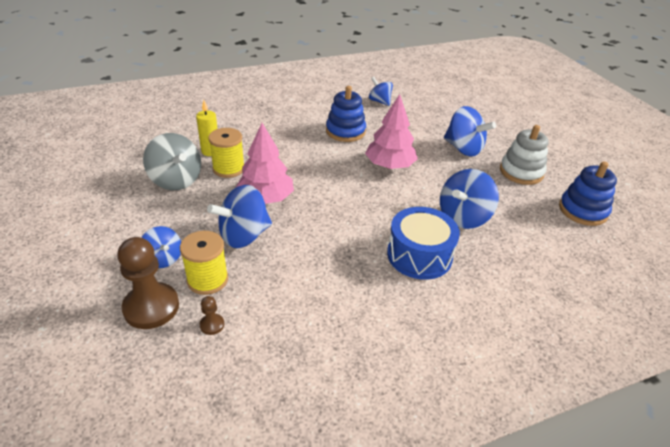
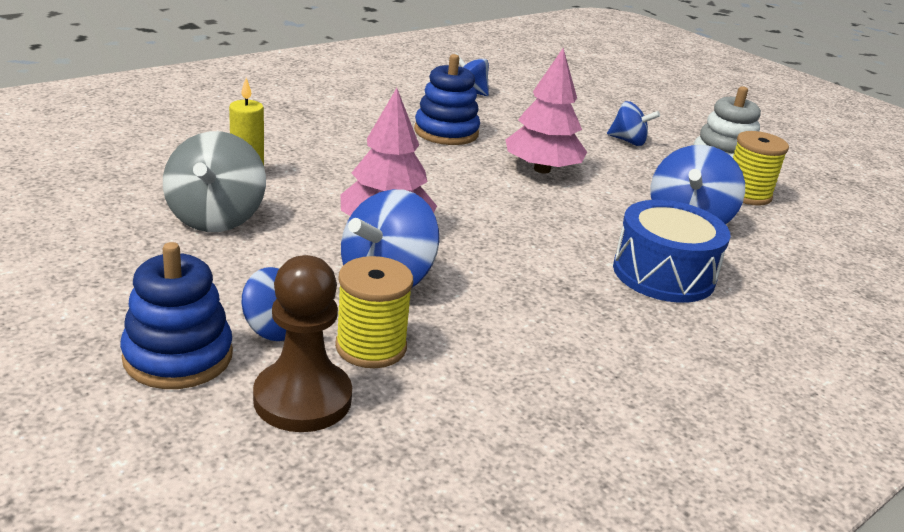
camera: 20 degrees left, 10 degrees down
(176, 180) = (216, 218): grey spinning top -> grey spinning top turned 60 degrees clockwise
(212, 325) = (423, 406): brown pawn -> none
(228, 169) = (295, 194): yellow spool -> yellow spool (746, 194)
(463, 149) = (628, 141): blue spinning top -> blue spinning top, size x0.62
(582, 210) = (828, 199): blue stacking toy -> blue stacking toy (178, 356)

